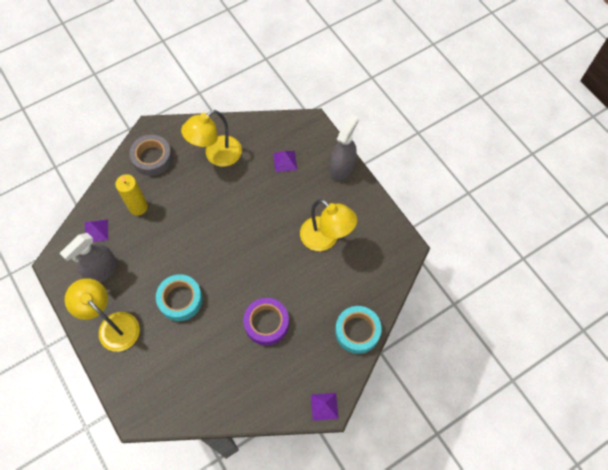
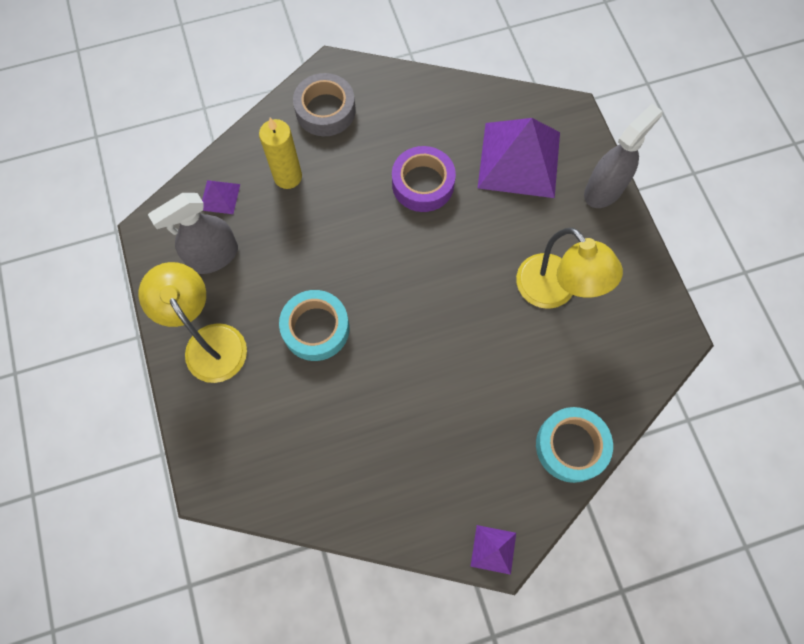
camera: 15 degrees right, 5 degrees up
(216, 155) = (419, 128): yellow lamp -> none
(266, 323) = (435, 397): purple tape -> purple tape (423, 184)
(285, 161) = (519, 160): purple pyramid -> purple pyramid, size x2.27

